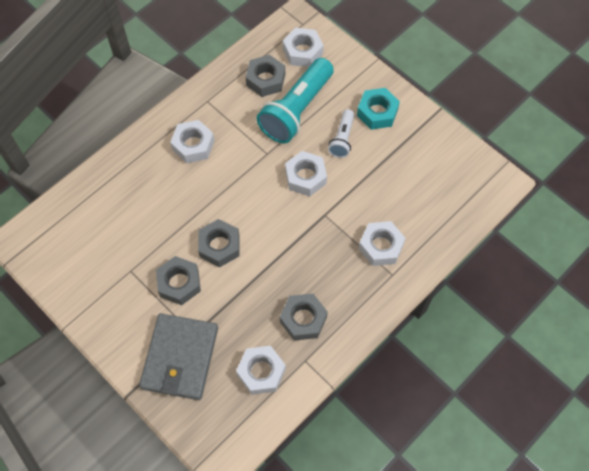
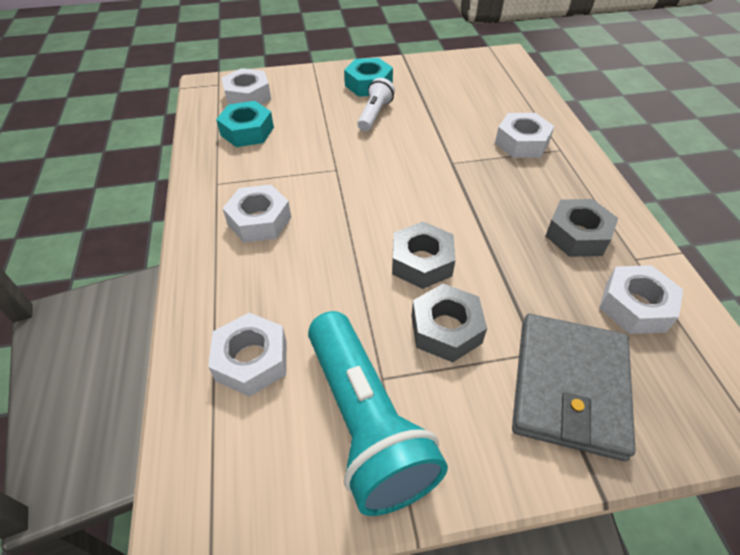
camera: 55 degrees left, 15 degrees down
(180, 358) = (569, 387): grey wallet -> grey wallet turned 60 degrees clockwise
(265, 80) = (247, 131): grey nut -> turquoise nut
(297, 110) = (308, 127): turquoise flashlight -> turquoise flashlight (366, 422)
(305, 177) = (394, 155): white nut -> white nut (251, 360)
(342, 139) = (374, 114): white flashlight -> white flashlight turned 120 degrees counterclockwise

